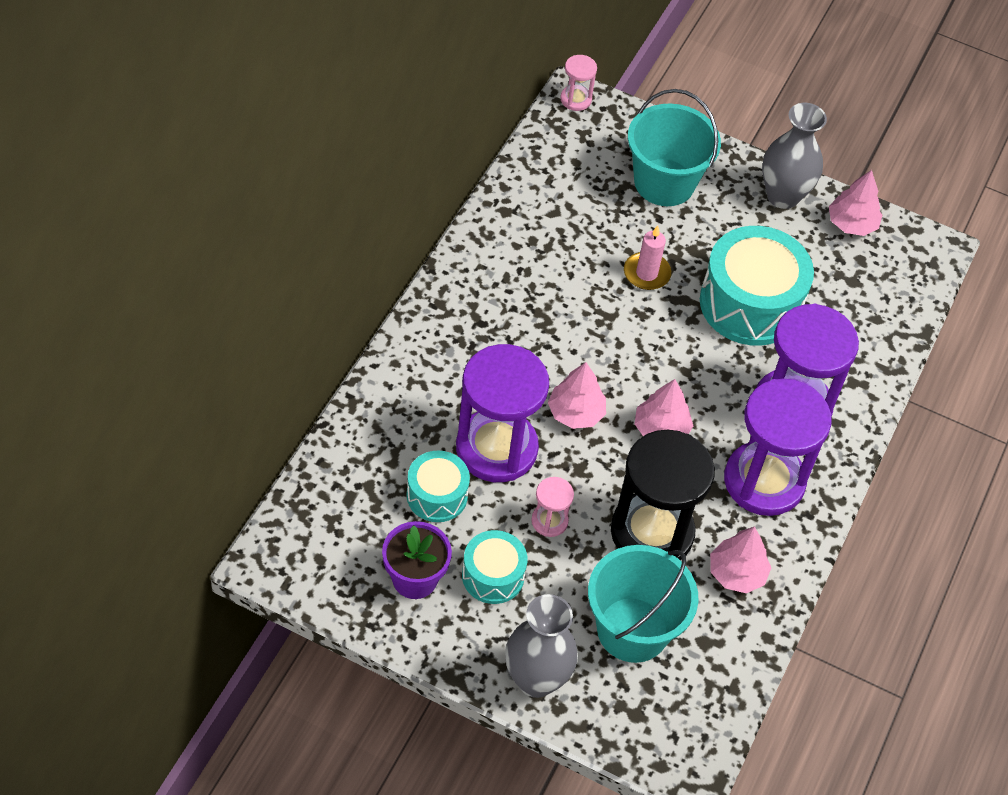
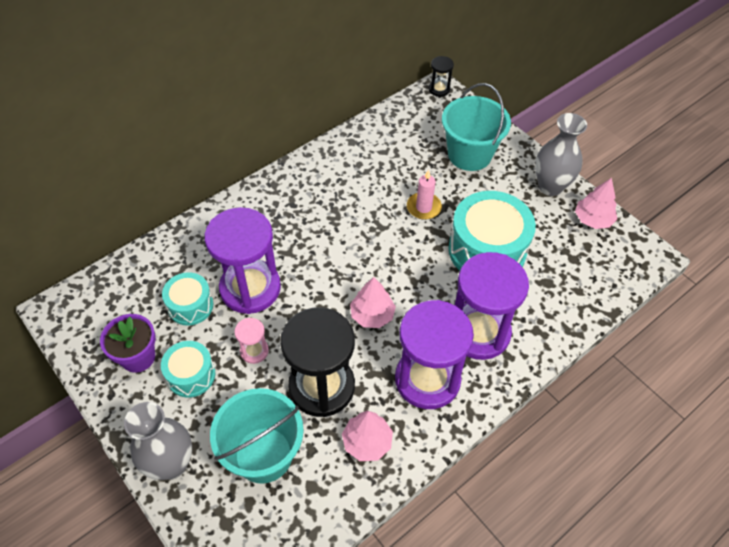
camera: 30 degrees right, 0 degrees up
(576, 99) = (439, 89): pink hourglass -> black hourglass
(576, 413) = (319, 283): pink tree -> none

